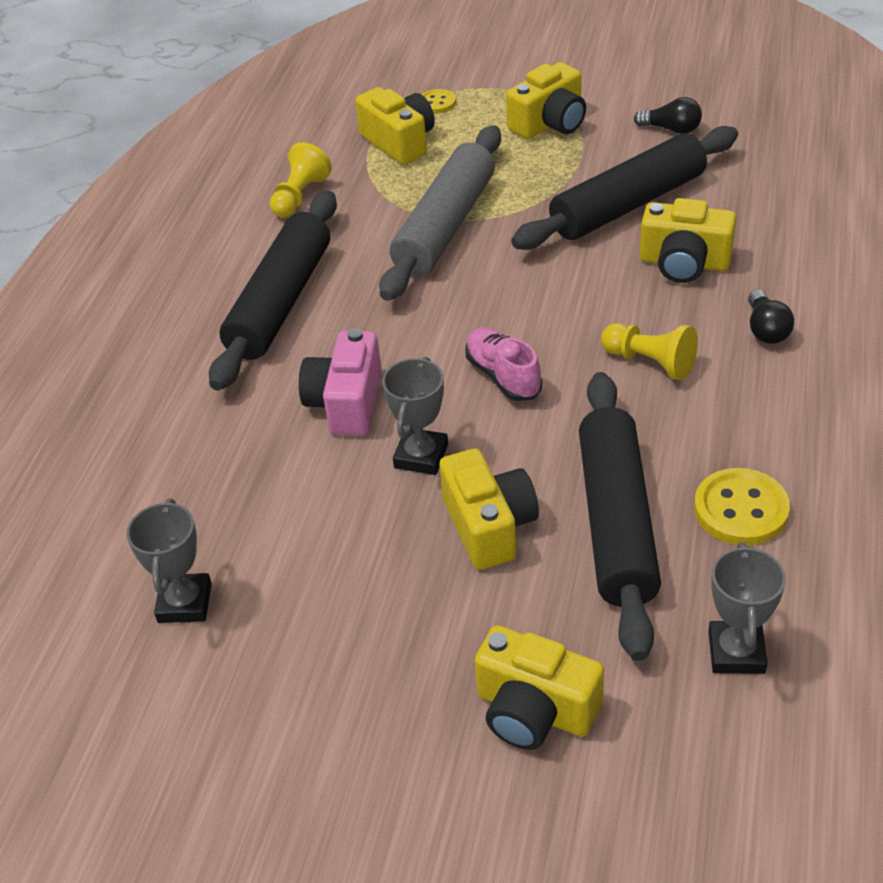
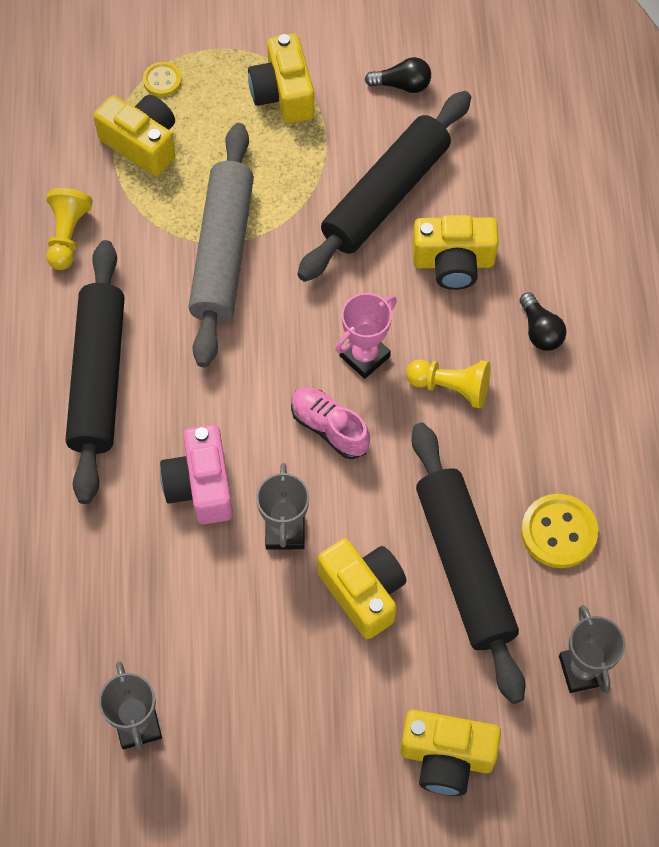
camera: 20 degrees left, 20 degrees up
(550, 123) = (283, 93): yellow camera -> yellow camera turned 135 degrees clockwise
(562, 323) = (364, 356): none -> pink trophy

